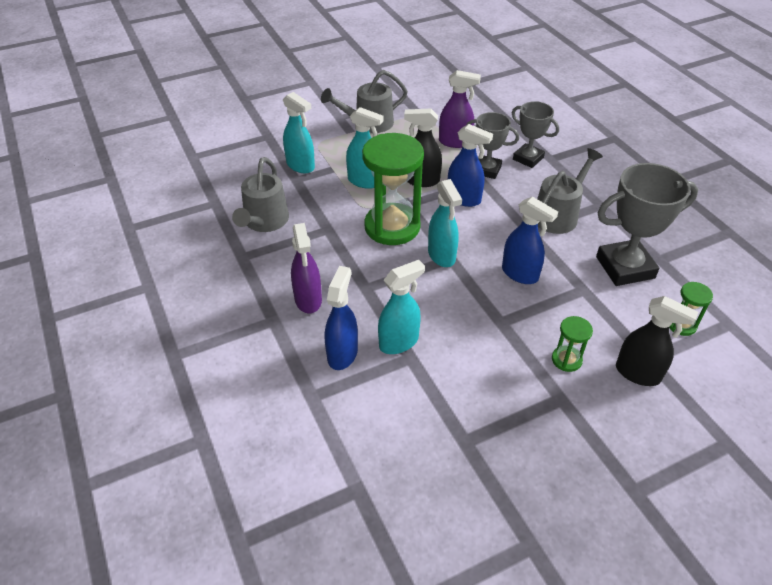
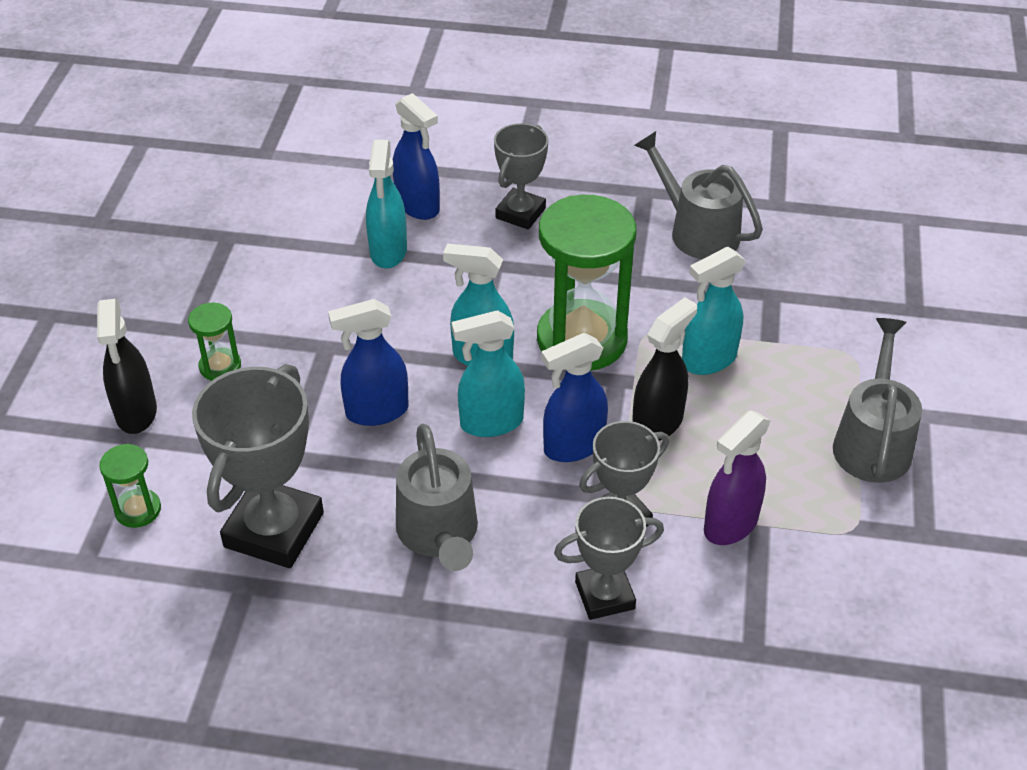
camera: 125 degrees right, 0 degrees up
(300, 166) = (802, 312): turquoise spray bottle -> turquoise spray bottle (491, 423)
(308, 300) = (520, 213): purple spray bottle -> grey trophy
(638, 373) = (136, 413): black spray bottle -> black spray bottle turned 75 degrees counterclockwise

